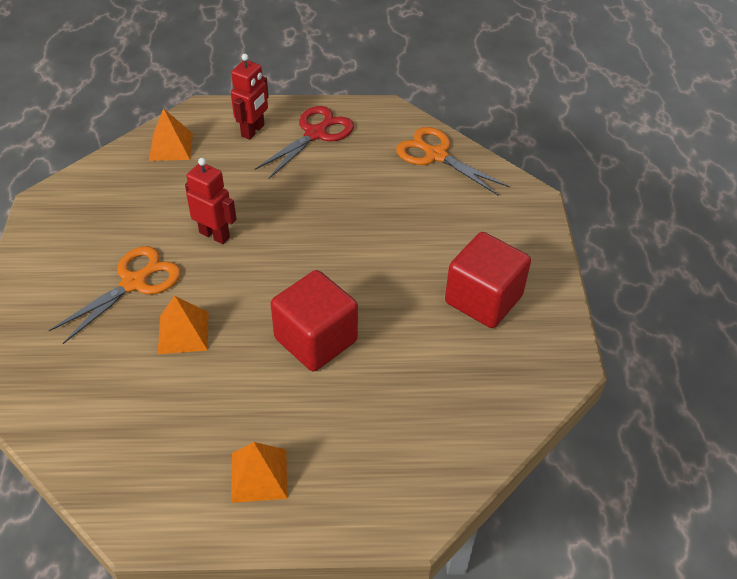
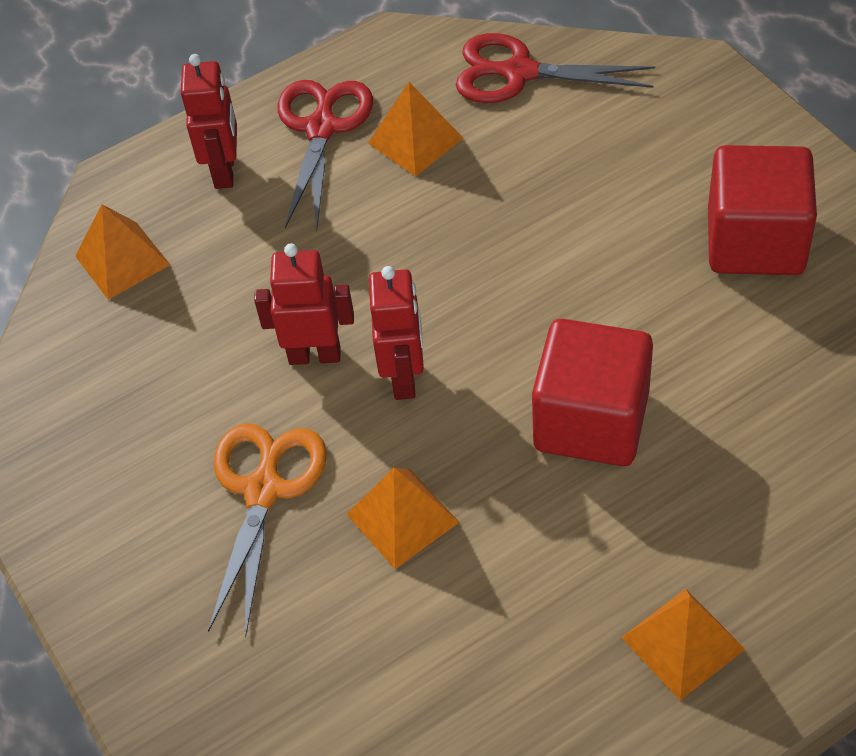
camera: 25 degrees left, 5 degrees up
(246, 268) = (404, 378): none -> red robot
(355, 161) = (415, 140): none -> orange pyramid
(436, 155) = (519, 73): orange scissors -> red scissors

